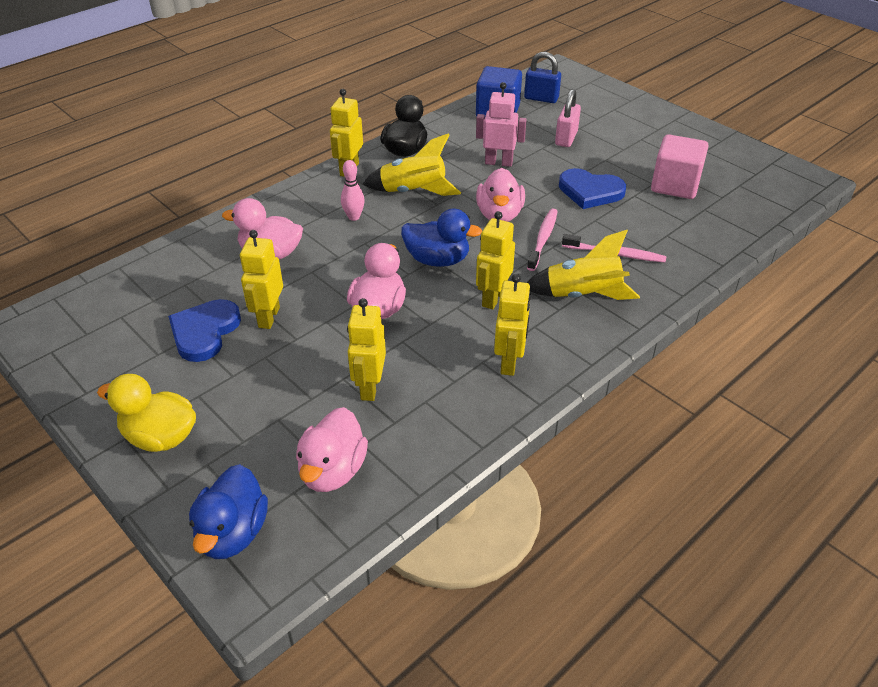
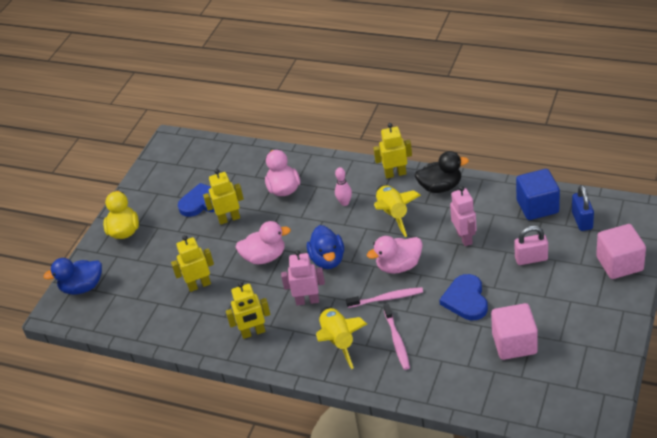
camera: 70 degrees right, 0 degrees up
(332, 471) = (135, 301): pink duck -> none
(492, 298) = (307, 300): yellow robot -> pink robot
(615, 101) = (619, 264): none -> pink cube

